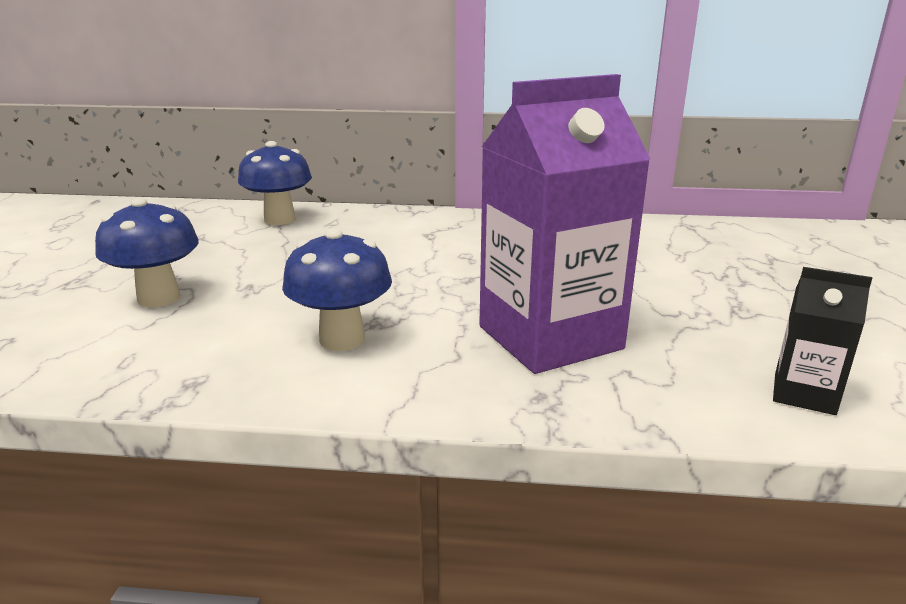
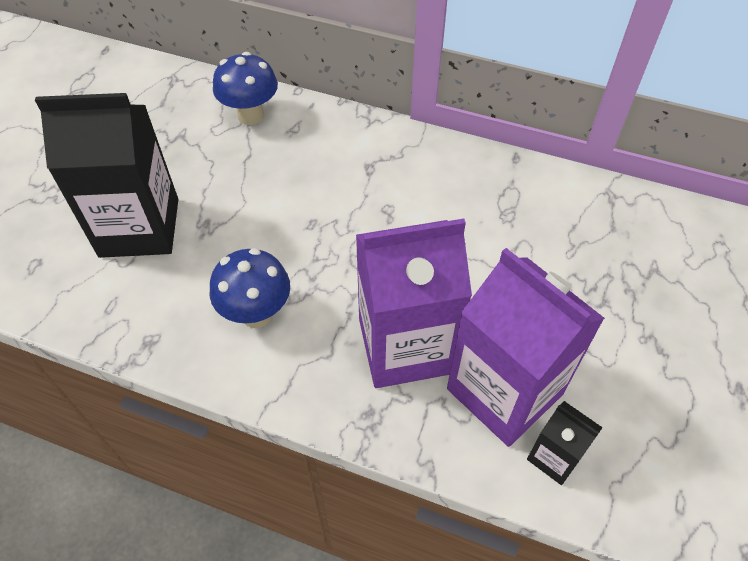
camera: 15 degrees right, 30 degrees up
(159, 298) = (139, 227): blue mushroom -> black carton
(696, 353) = (504, 391): none -> purple carton

